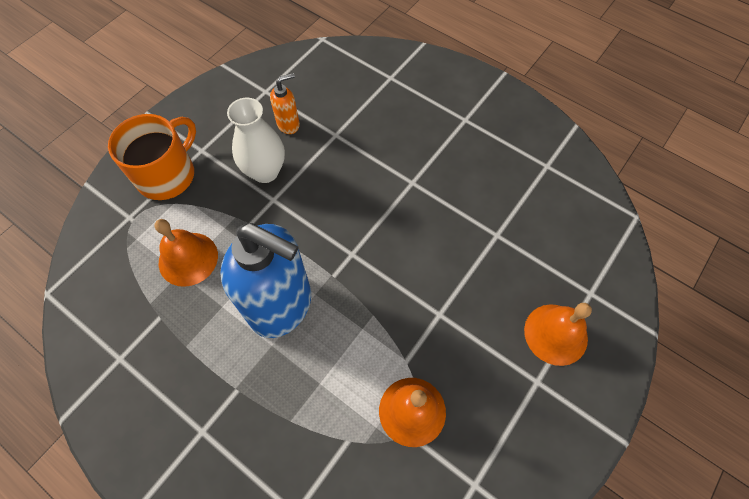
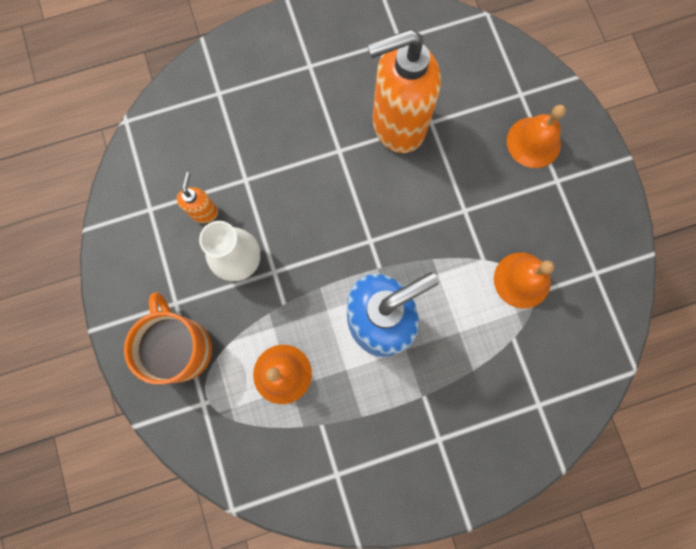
camera: 55 degrees left, 15 degrees up
(470, 211) = (397, 126): none -> orange soap dispenser

